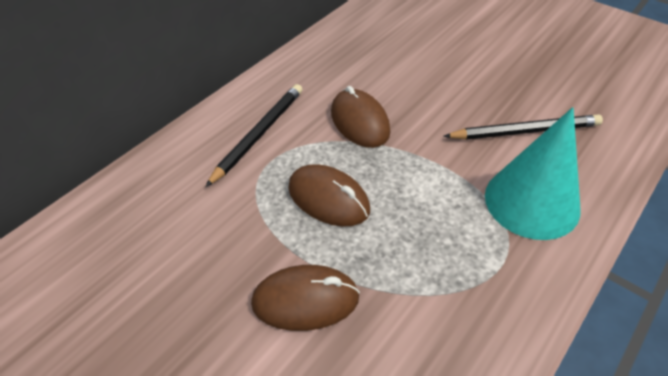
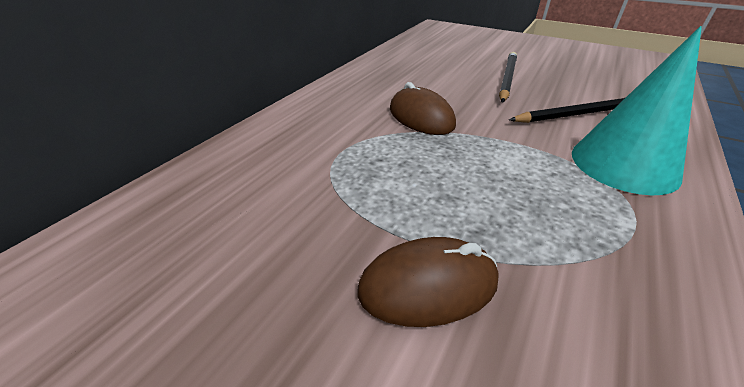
camera: 10 degrees left, 10 degrees down
(258, 134) = (322, 132): black pencil -> black pencil (507, 79)
(328, 199) = (415, 179): brown mouse -> none

